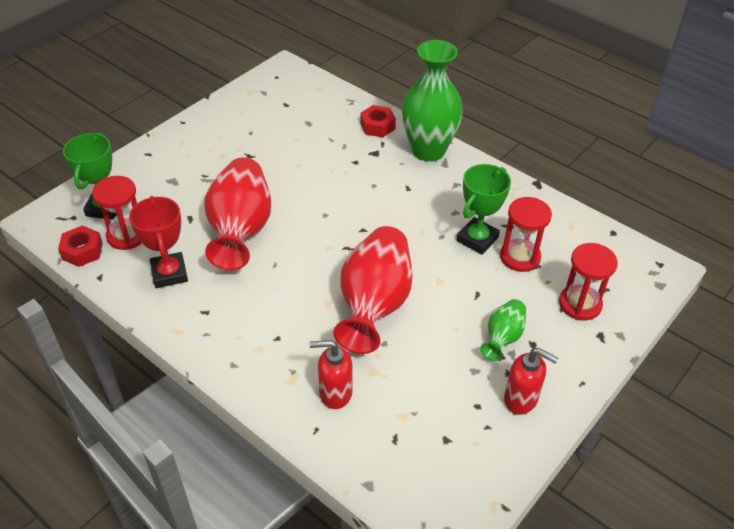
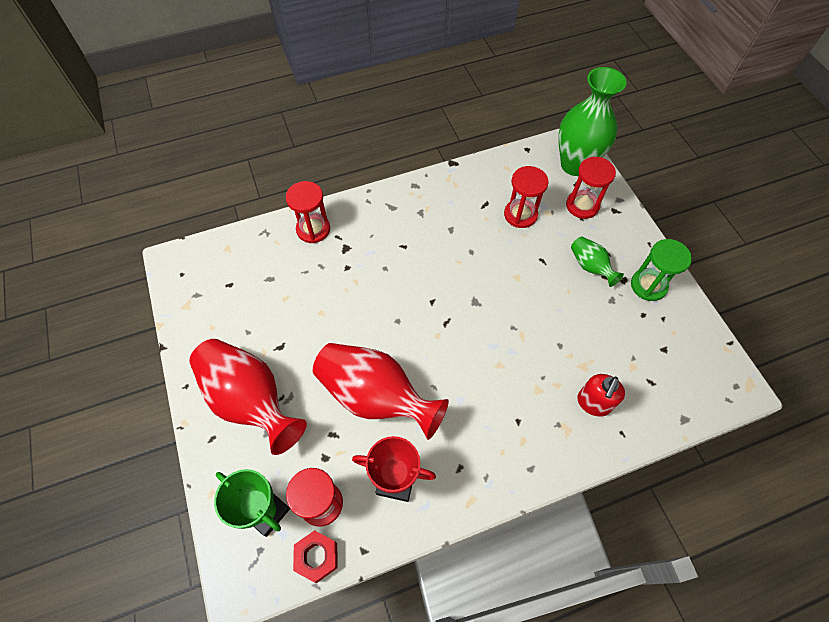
camera: 60 degrees left, 15 degrees up
(374, 304) = (518, 333): red vase -> red vase (250, 400)
(377, 126) = (313, 229): red nut -> red hourglass
(428, 151) = (369, 210): green vase -> green vase (575, 165)
(477, 239) = (487, 230): green trophy -> none
(521, 399) = (648, 285): red soap dispenser -> green hourglass

